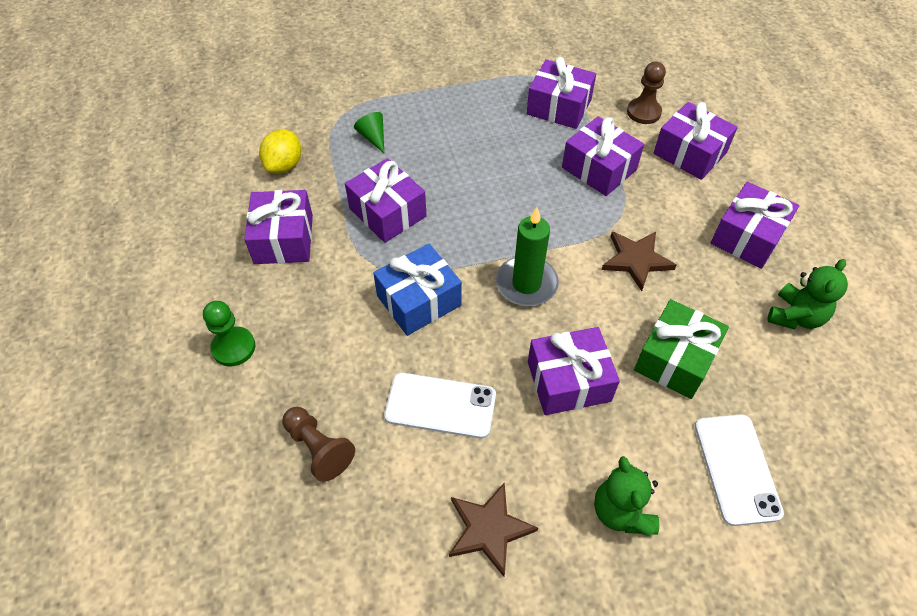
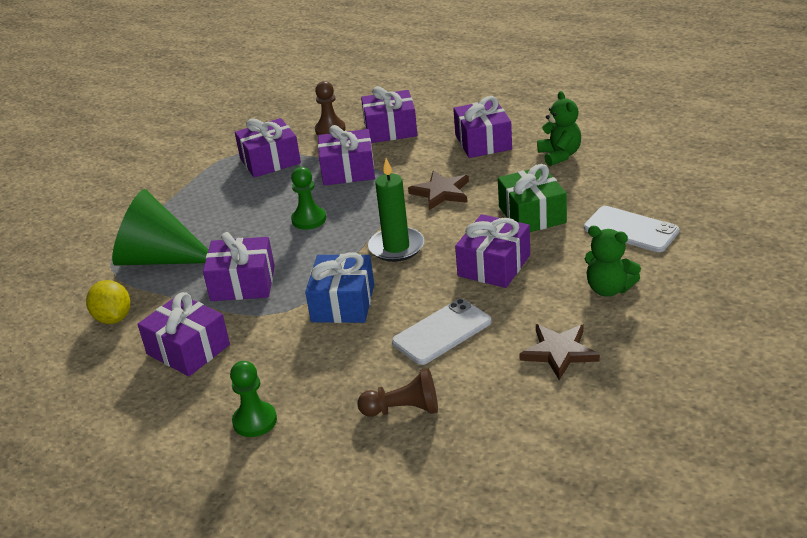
camera: 45 degrees left, 20 degrees down
(373, 137) = (159, 259): green cone -> green cone, size x2.49
(506, 193) = (309, 219): none -> green pawn

